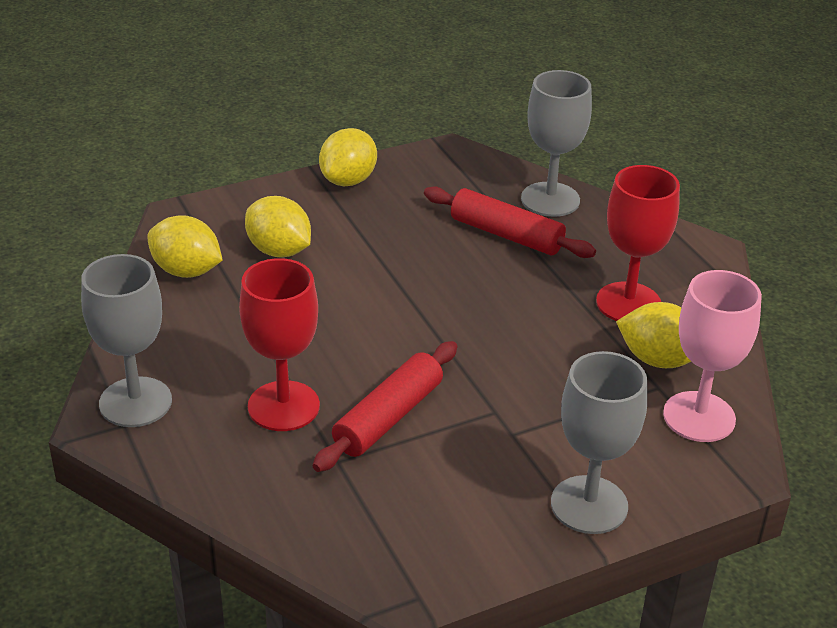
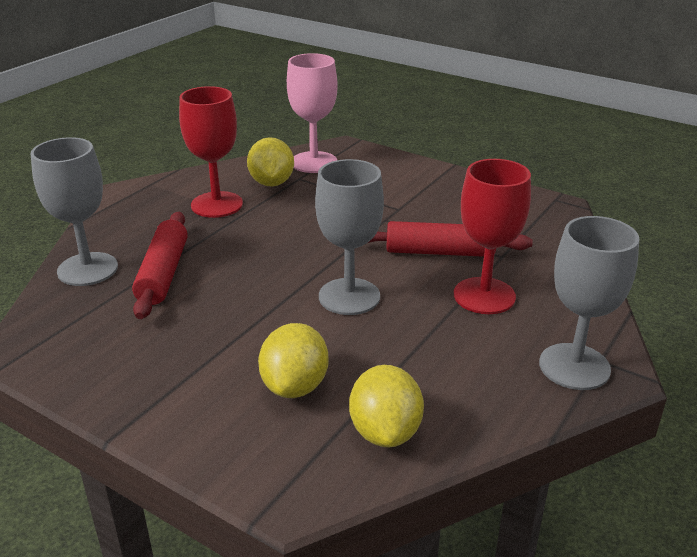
camera: 120 degrees left, 5 degrees down
(348, 180) = (125, 396): yellow lemon -> none
(589, 505) = (425, 174): grey goblet -> grey goblet (349, 296)

